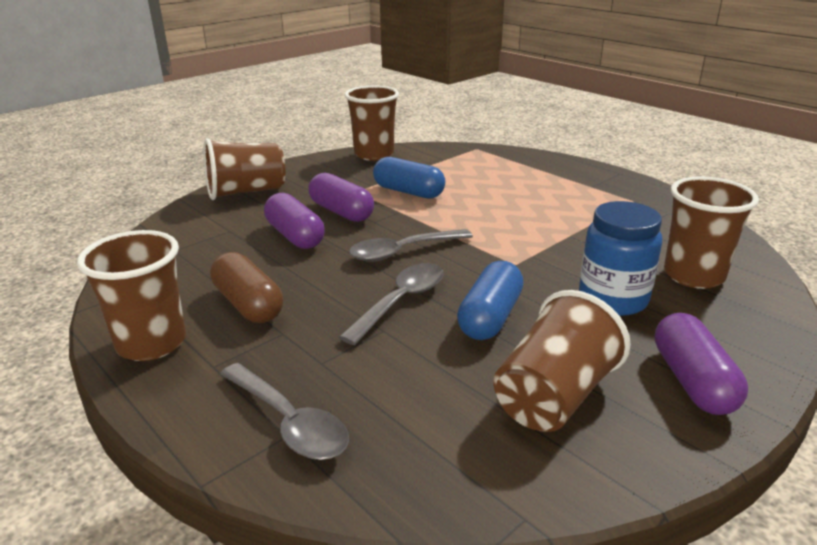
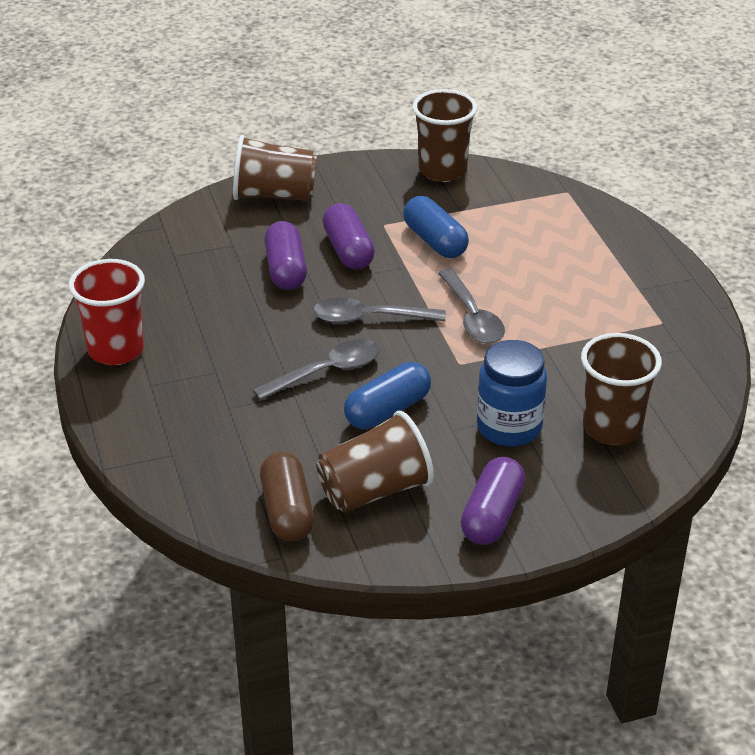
camera: 25 degrees right, 10 degrees up
(151, 343) = (116, 350): brown cup -> red cup
(248, 304) = (204, 335): brown capsule -> brown capsule (287, 511)
(289, 422) = (178, 446): grey spoon -> grey spoon (472, 317)

